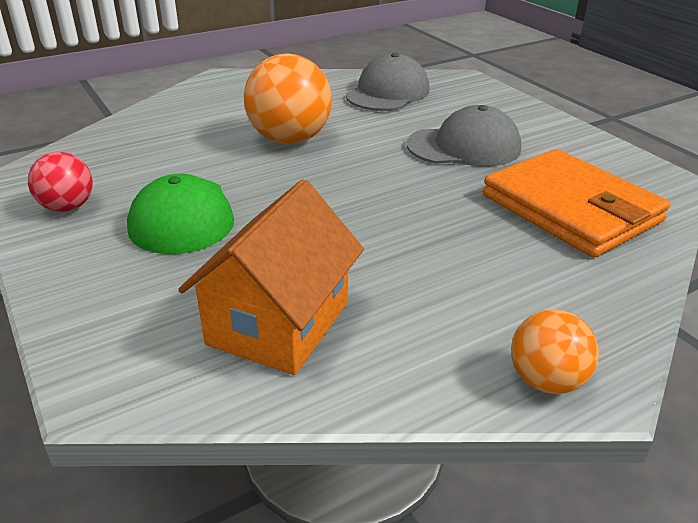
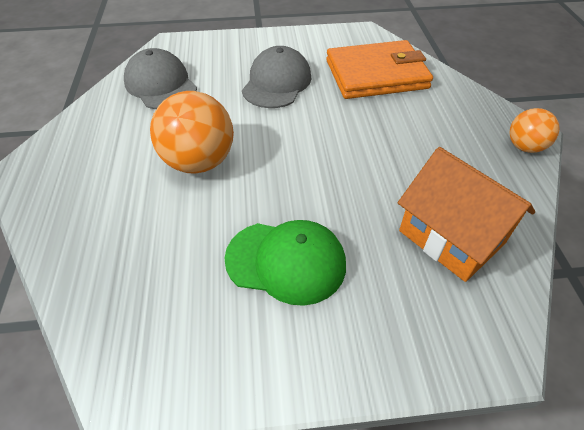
camera: 65 degrees left, 15 degrees up
(67, 207) = (222, 349): red ball -> none

